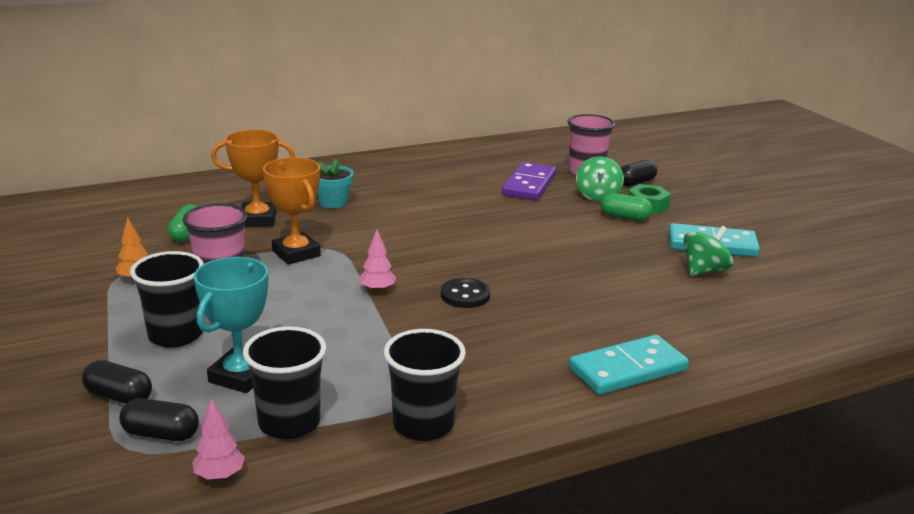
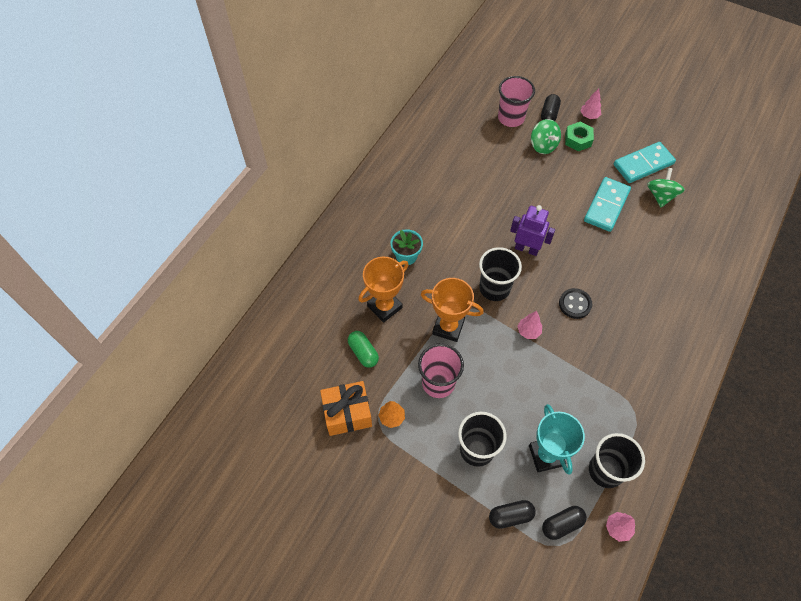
camera: 35 degrees left, 35 degrees up
(103, 258) = (347, 413): none -> orange gift
(423, 425) = (659, 425): black cup -> black cup (494, 288)
(469, 243) = (526, 249): none -> purple robot
(529, 185) = (494, 156): purple domino -> none
(625, 217) = (578, 162): green capsule -> none
(627, 369) = (700, 315): turquoise domino -> turquoise domino (606, 206)
(686, 197) = (589, 116): none -> pink tree

